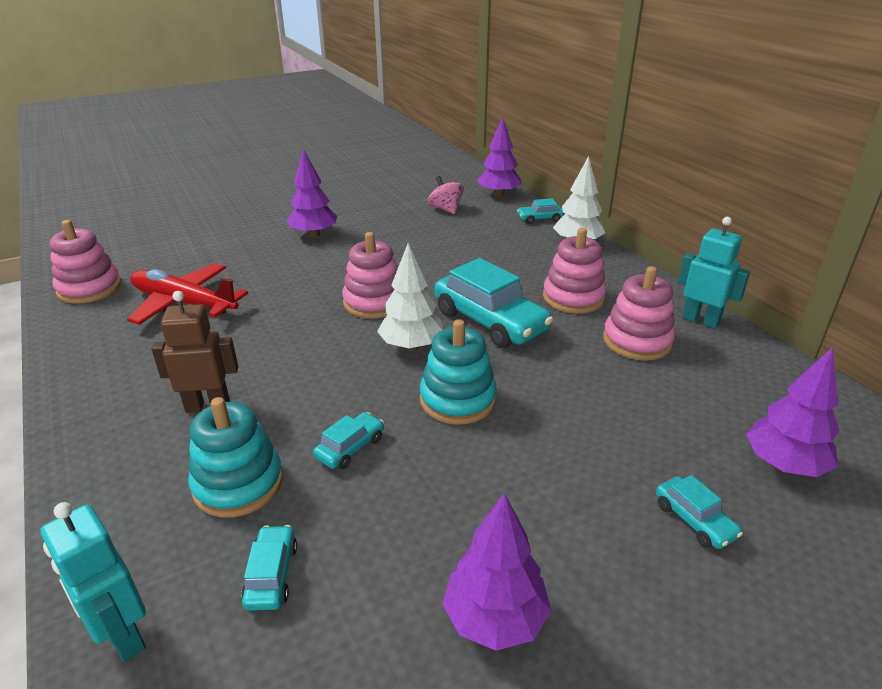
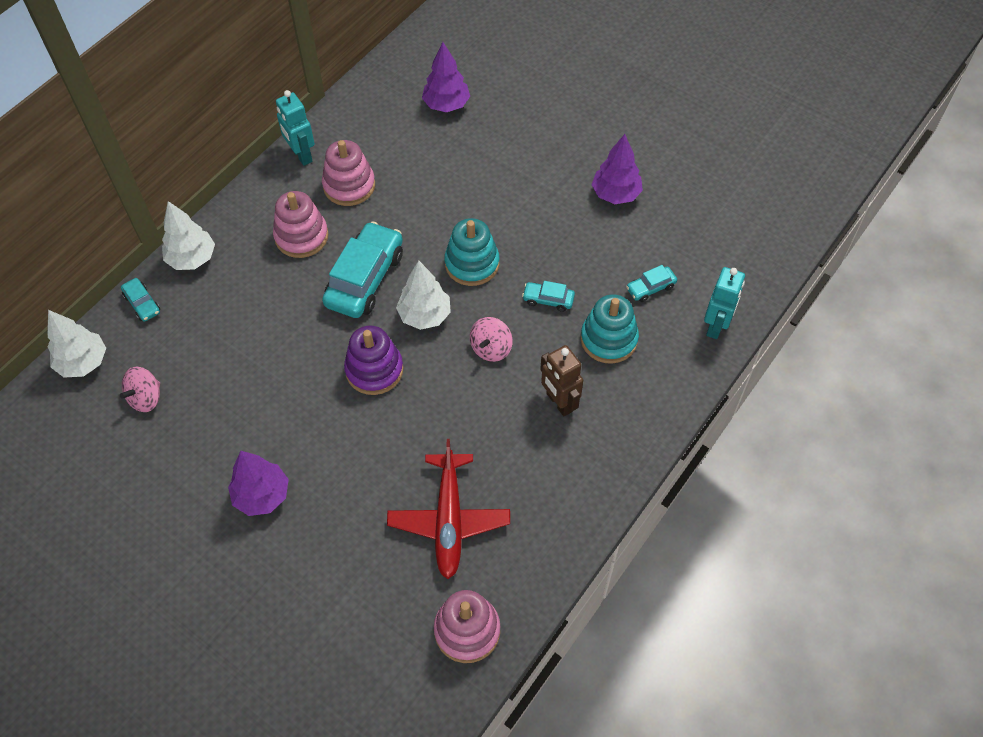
camera: 115 degrees left, 25 degrees up
(327, 378) = (491, 348): none -> pink spinning top
(374, 302) = (374, 370): pink stacking toy -> purple stacking toy
(498, 194) = (83, 362): purple tree -> white tree
(694, 520) = (511, 135): turquoise car -> none
(700, 320) = (301, 155): turquoise robot -> turquoise robot turned 45 degrees counterclockwise

